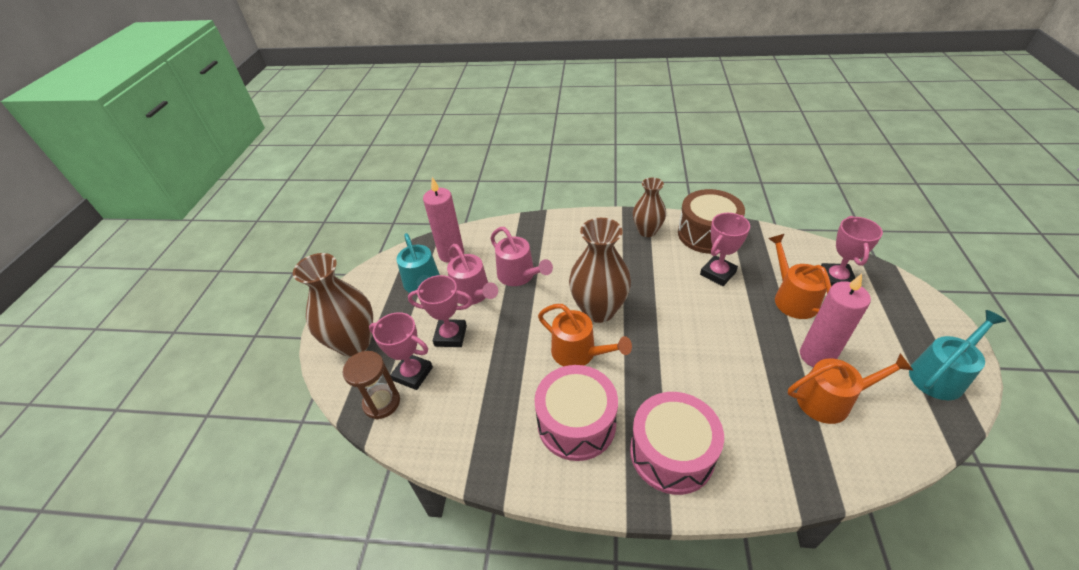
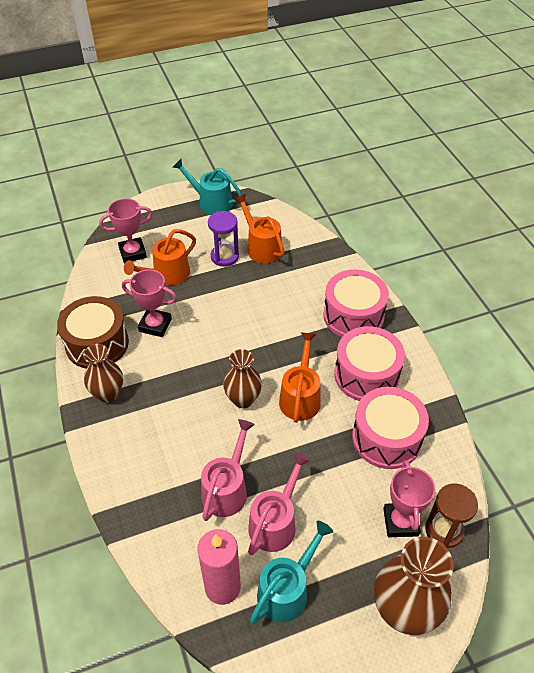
camera: 120 degrees left, 5 degrees up
(450, 336) = (340, 513): pink trophy -> none
(493, 404) = (386, 438): none -> pink drum
(598, 310) = (243, 399): brown vase -> brown vase, size x0.64
(816, 356) = (224, 256): pink candle -> purple hourglass

